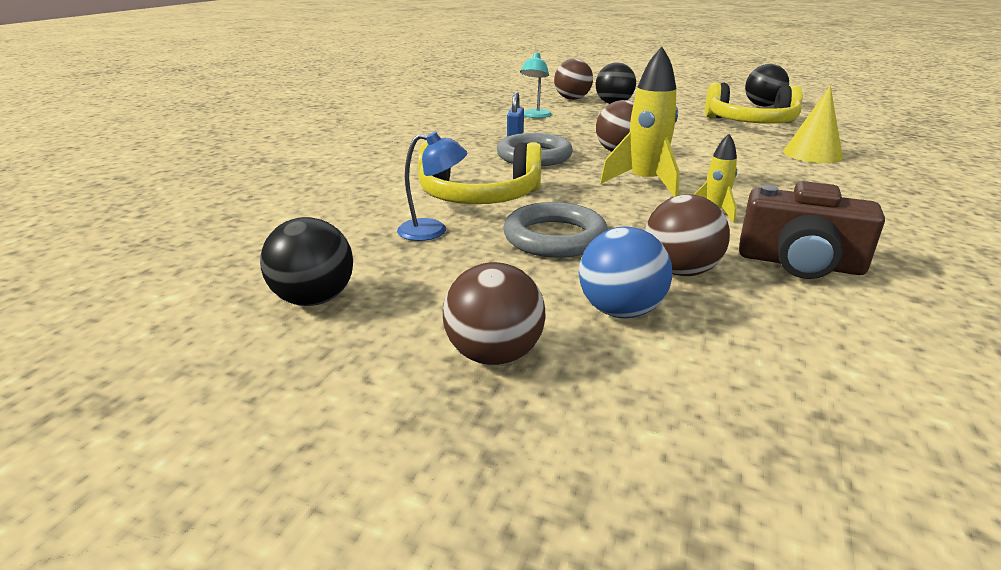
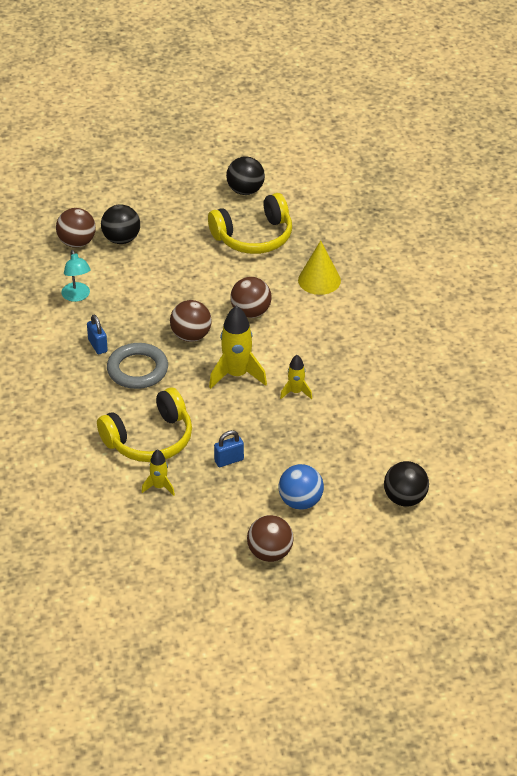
camera: 35 degrees left, 15 degrees up
(314, 299) = (160, 564): black ball -> black ball (405, 499)
(433, 231) = (159, 487): blue lamp -> yellow rocket
(554, 237) = (229, 460): grey ring -> blue padlock
(680, 271) = (309, 459): brown ball -> brown ball (250, 312)
(800, 263) = (360, 424): brown camera -> none

